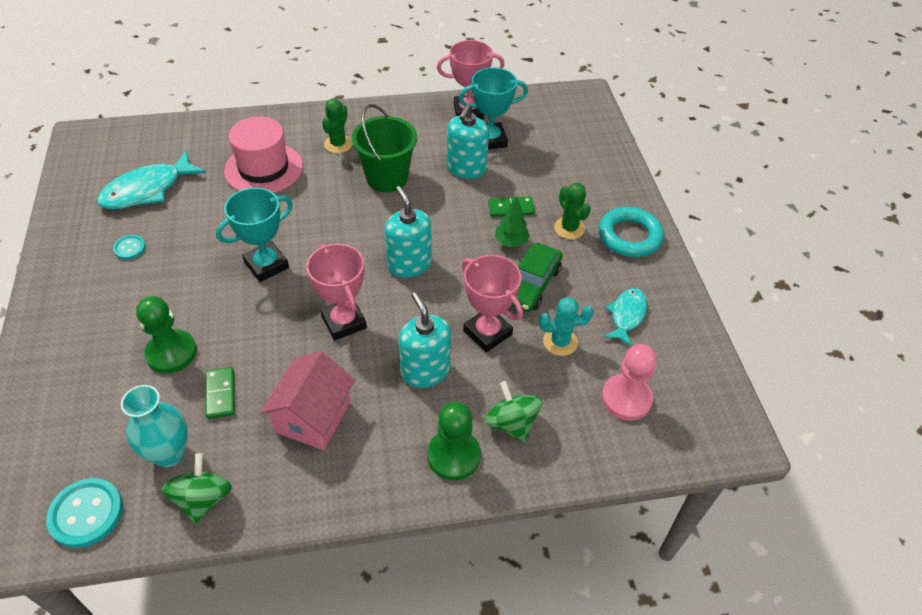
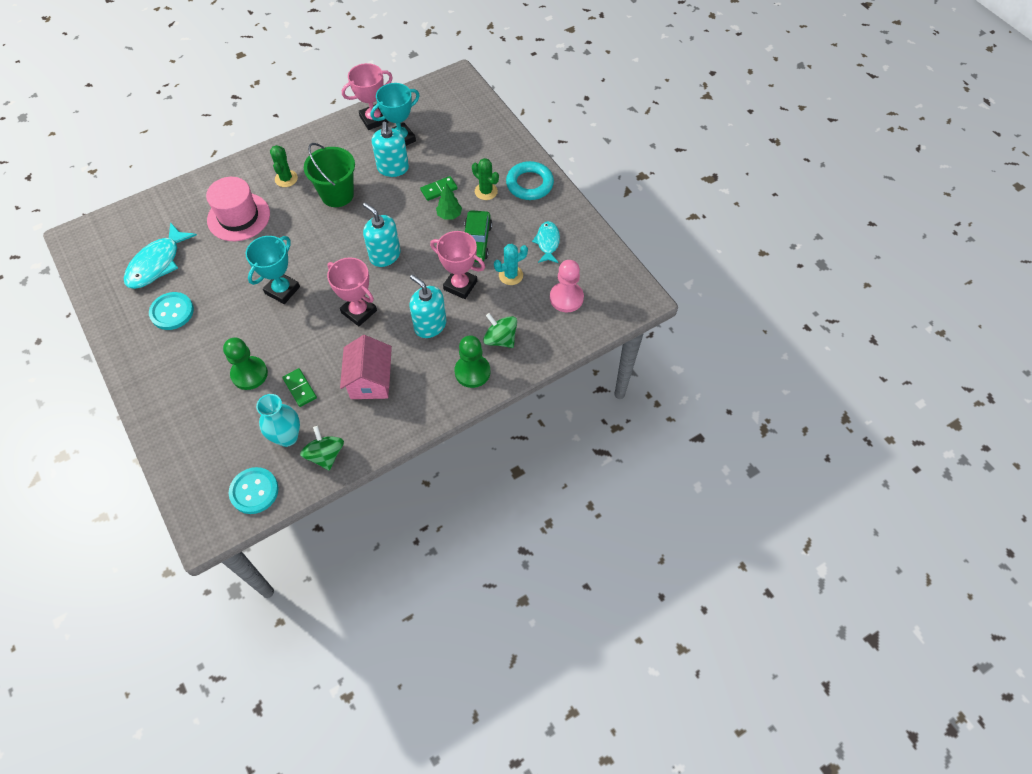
camera: 20 degrees left, 10 degrees up
(130, 248) = (172, 312): turquoise button -> turquoise button, size x1.77

